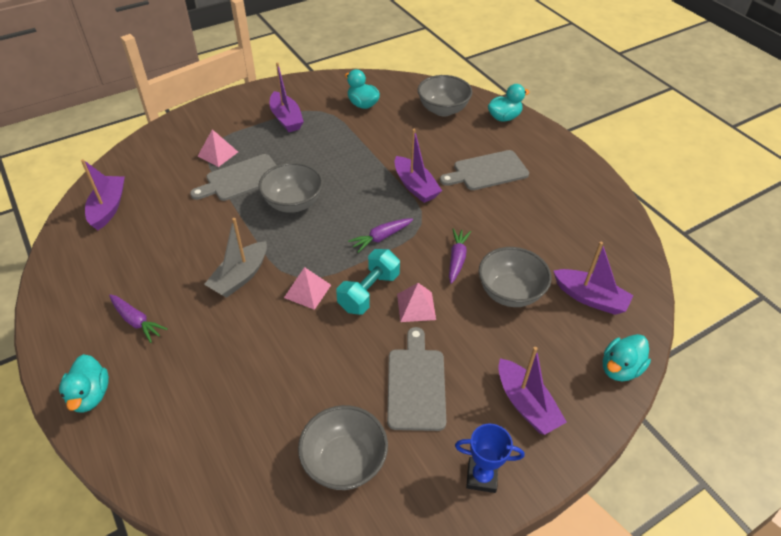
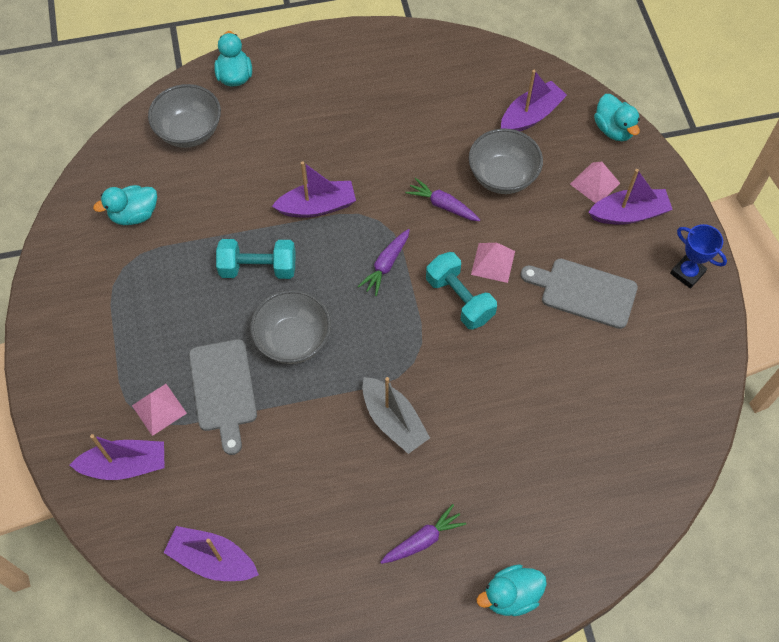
camera: 70 degrees left, 15 degrees up
(90, 395) = (511, 595): turquoise duck -> turquoise duck turned 150 degrees clockwise
(286, 119) = (121, 311): purple boat -> purple boat (125, 465)
(307, 291) = (438, 357): pink pyramid -> pink pyramid (595, 183)
(344, 461) = (647, 373): grey bowl -> none
(347, 170) = (258, 268): none -> turquoise dumbbell
(381, 238) = (386, 265): purple carrot -> purple carrot turned 45 degrees clockwise
(481, 476) = (687, 273): blue trophy -> blue trophy turned 75 degrees counterclockwise
(487, 171) = (322, 129): grey cutting board -> none

